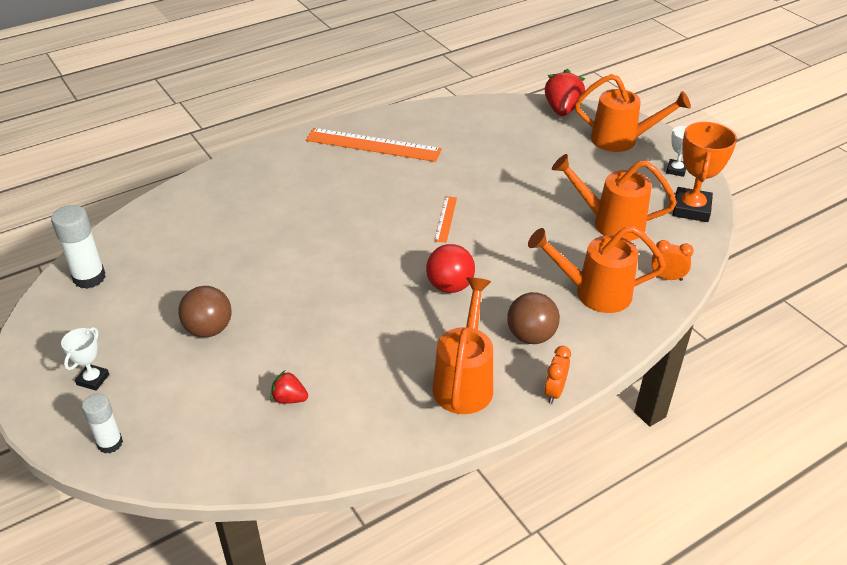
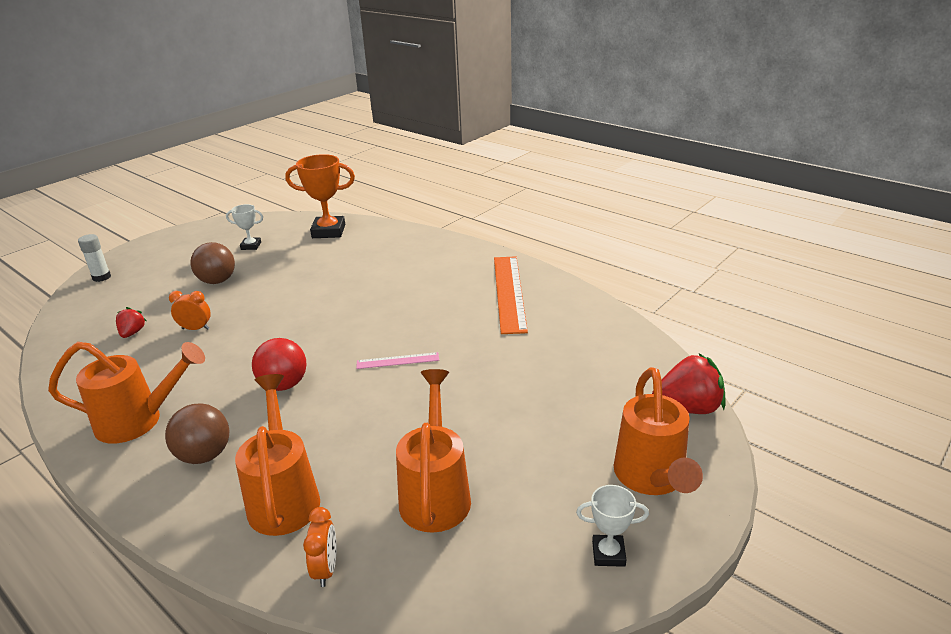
camera: 75 degrees right, 10 degrees down
(89, 278) = (274, 226): white glue stick -> none
(93, 379) = (166, 255): white trophy -> white trophy (251, 246)
(445, 219) = (397, 361): orange ruler -> pink ruler
(554, 392) = (113, 487): orange clock -> orange clock (196, 329)
(691, 209) = (507, 584): orange trophy -> orange trophy (328, 231)

